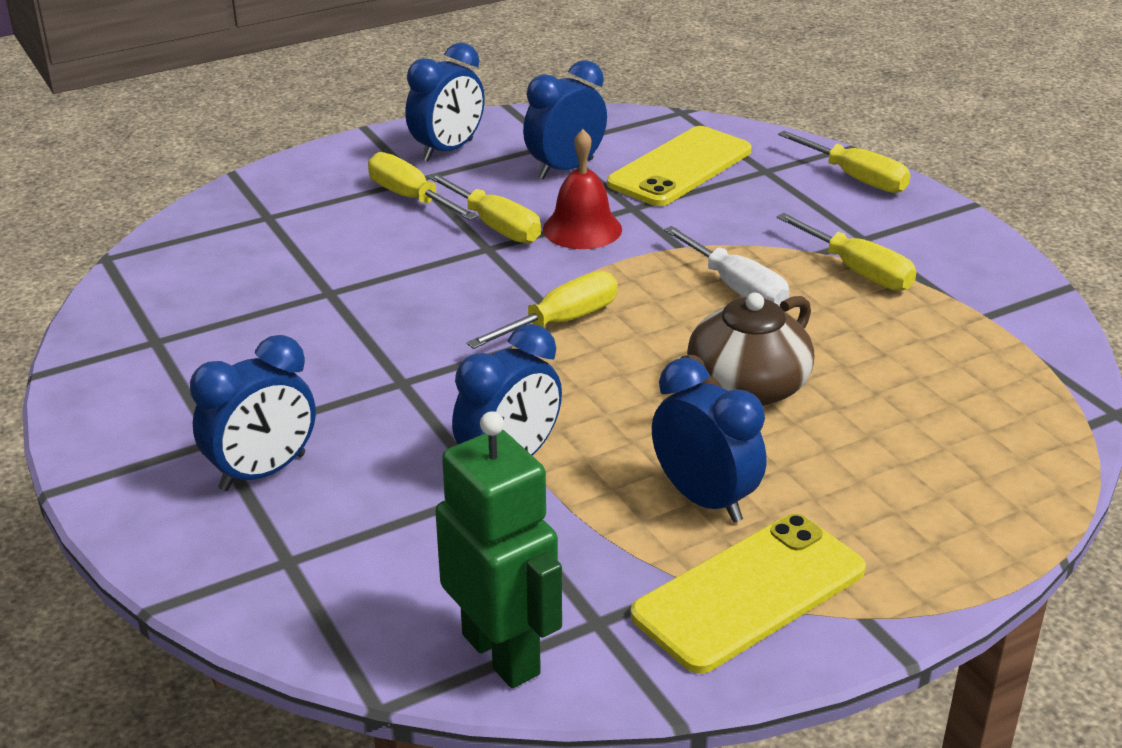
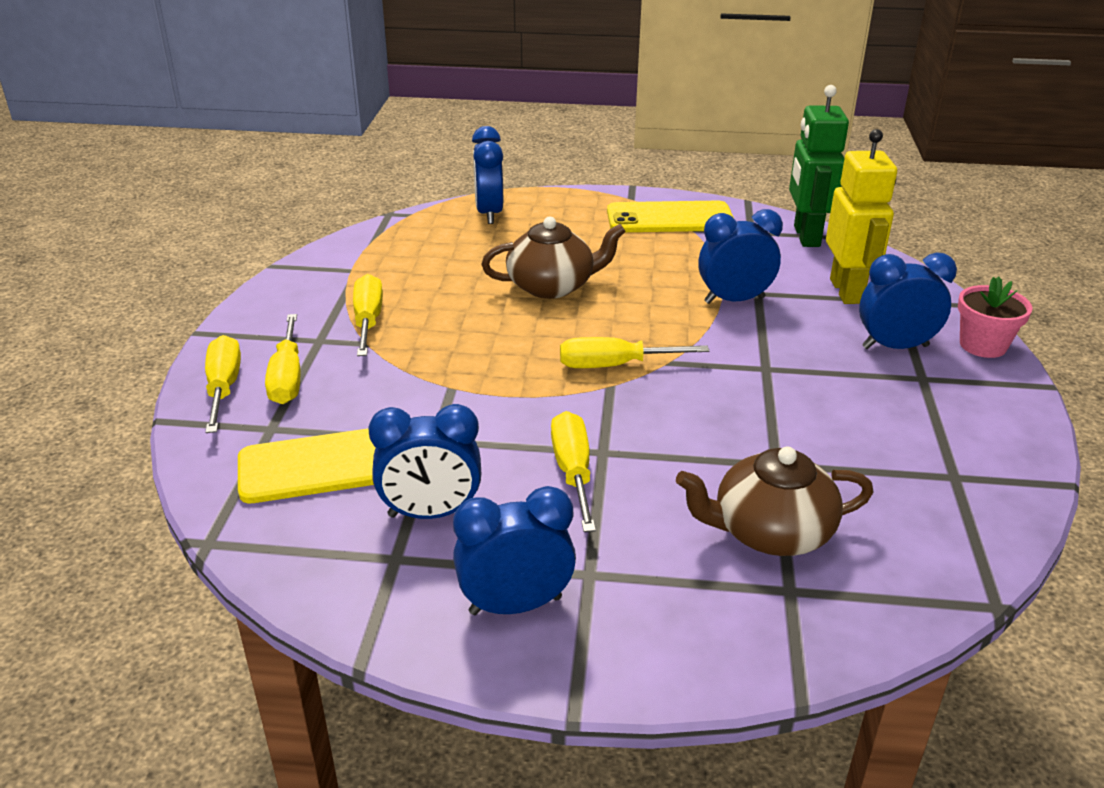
camera: 145 degrees left, 0 degrees up
(145, 523) = (982, 345): none -> pink flower pot
(303, 243) = (770, 532): none -> brown teapot
(368, 547) = (847, 291): none -> yellow robot
(411, 198) = (619, 546): yellow screwdriver -> yellow screwdriver (287, 378)
(582, 229) = (503, 436): red bell -> none
(704, 499) = (646, 251): blue clock -> blue clock (489, 213)
(736, 288) = (463, 341): white screwdriver -> none

